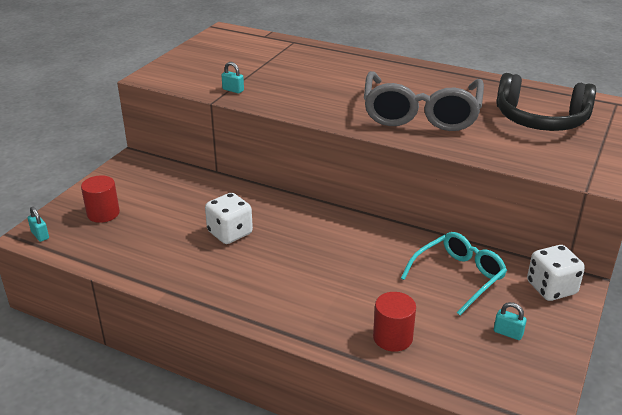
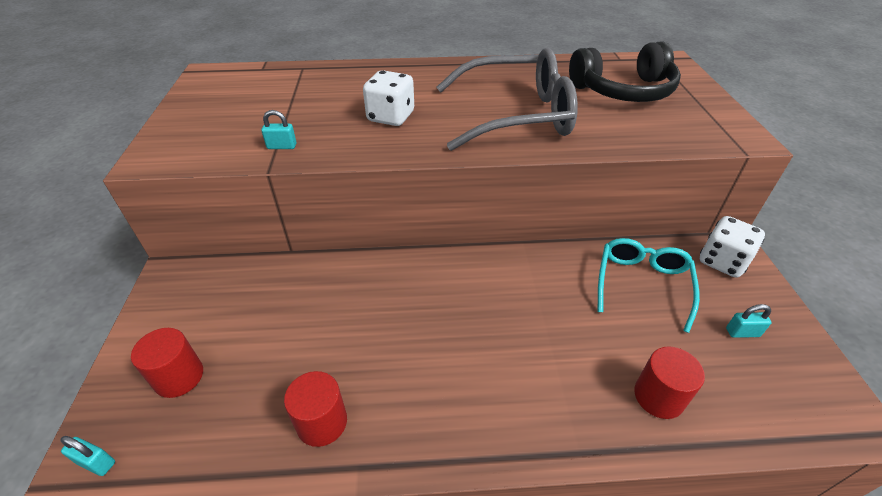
camera: 30 degrees left, 10 degrees up
(164, 264) = (322, 422): none -> red cylinder
(230, 233) = (372, 333): white dice -> white dice (391, 117)
(421, 113) = (515, 115): grey glasses -> grey glasses turned 75 degrees counterclockwise

